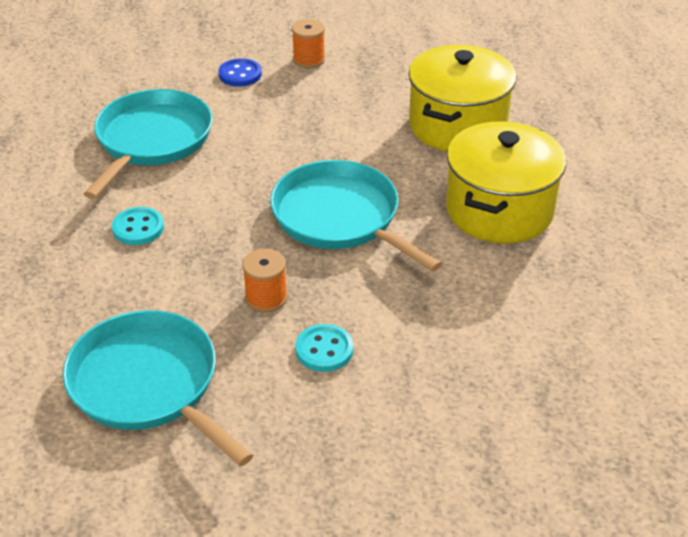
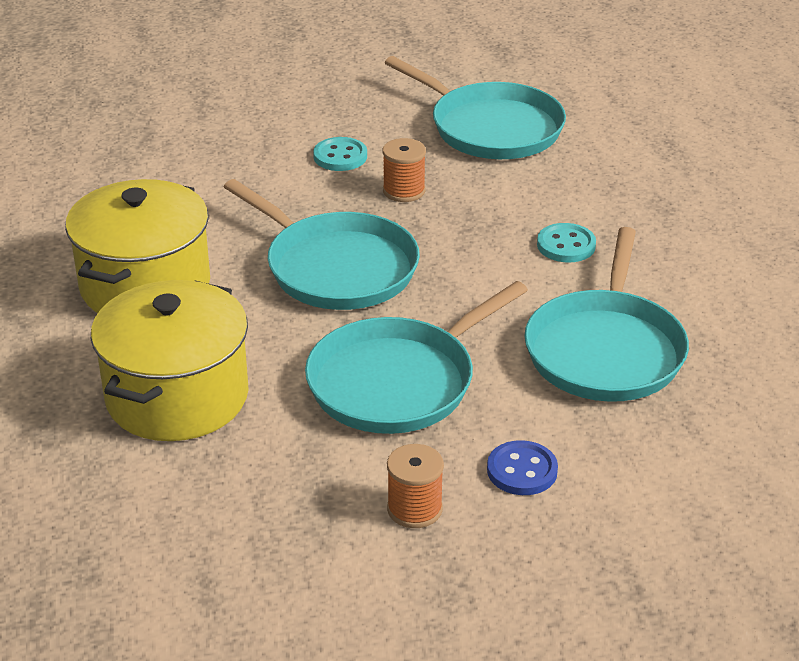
camera: 175 degrees right, 5 degrees down
(305, 127) = (398, 381): none -> turquoise pan

